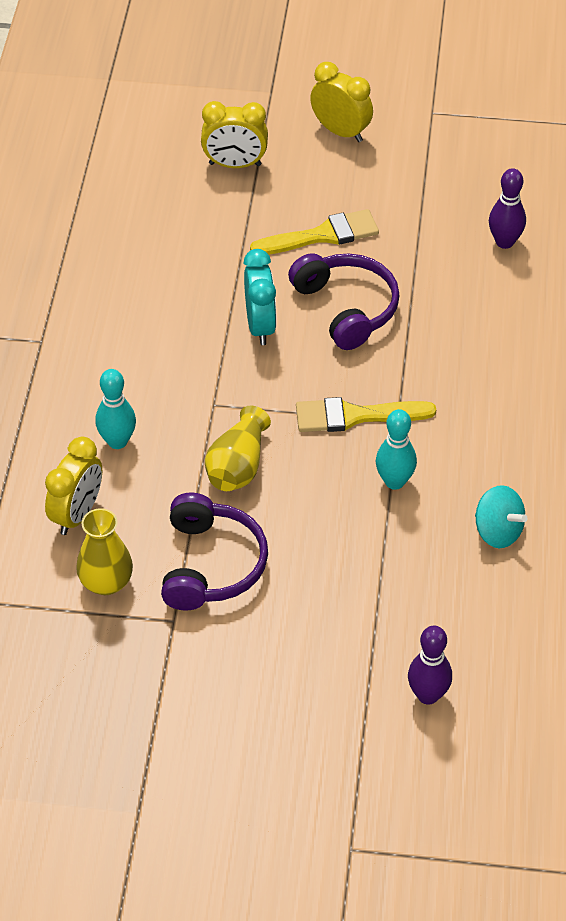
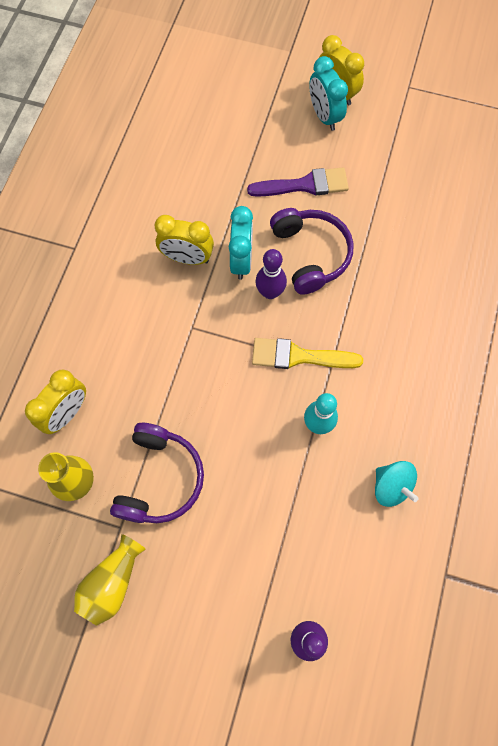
camera: 10 degrees right, 20 degrees up
(117, 441) = (112, 350): turquoise bowling pin -> none
(235, 164) = (251, 112): yellow clock -> yellow clock (187, 258)
(238, 466) = (199, 388): yellow vase -> yellow vase (112, 583)
(322, 235) = (304, 185): yellow brush -> purple brush
(331, 158) = (324, 116): none -> turquoise clock
(504, 242) = (444, 212): purple bowling pin -> purple bowling pin (270, 292)

